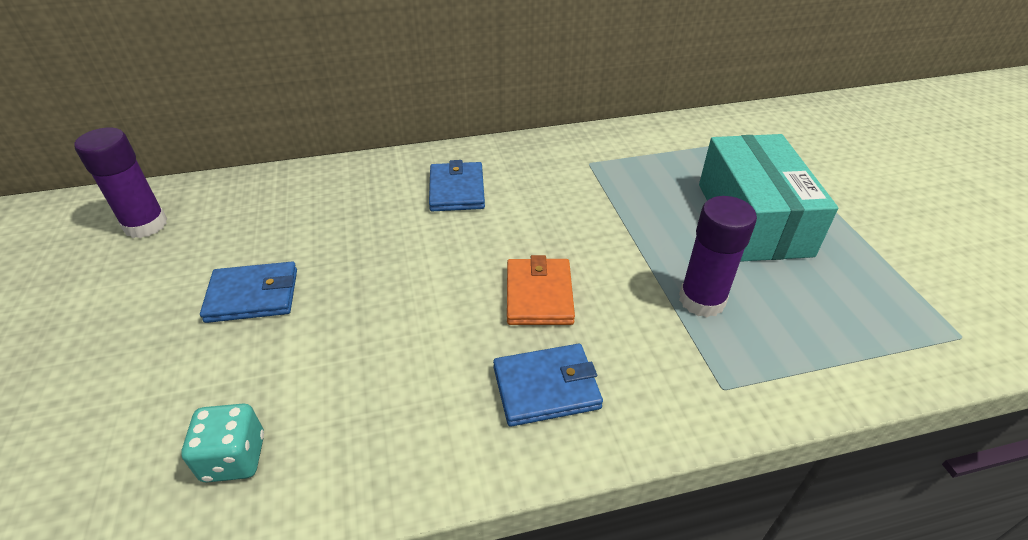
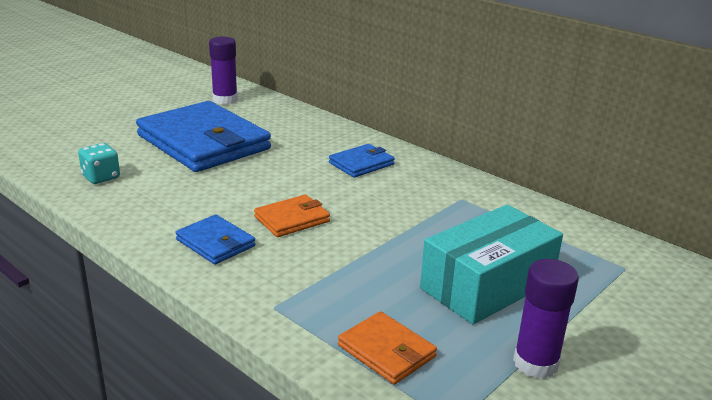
camera: 55 degrees right, 15 degrees down
(253, 295) = (203, 142): blue wallet -> blue wallet, size x2.21
(702, 300) = (355, 280): purple glue stick -> purple glue stick (535, 363)
(840, 332) = (386, 351): none -> orange wallet

